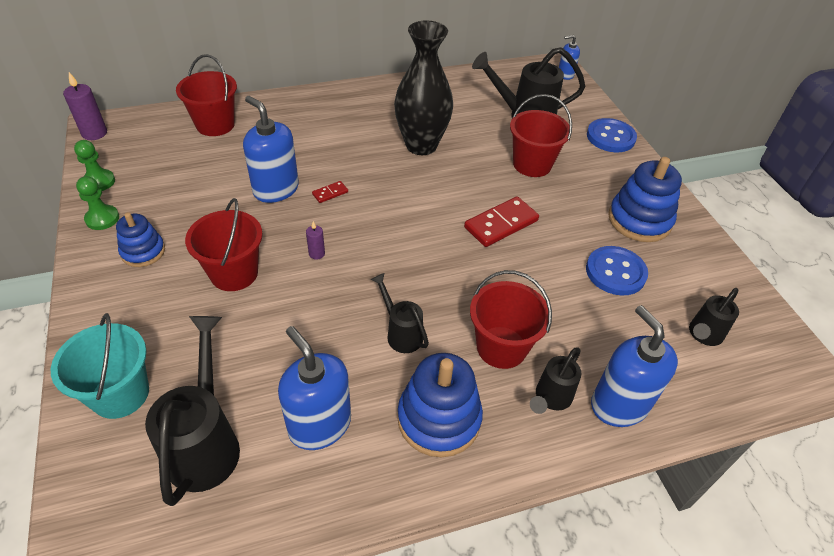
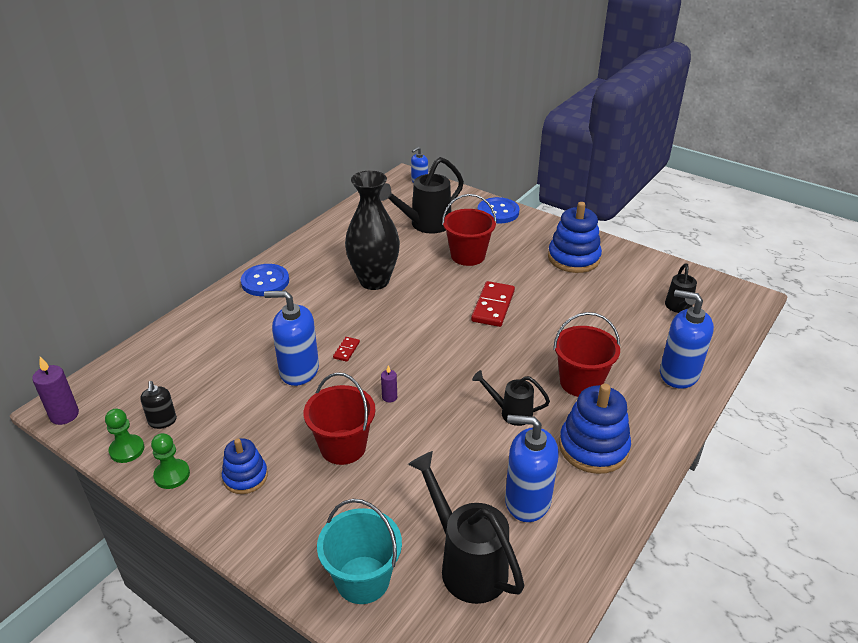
camera: 35 degrees left, 10 degrees down
(143, 174) = (162, 421): none -> black soap dispenser
(215, 125) = (179, 349): red bucket -> none
(550, 399) = (640, 394): black watering can -> none
(615, 272) = (595, 298): blue button -> blue button (265, 282)

